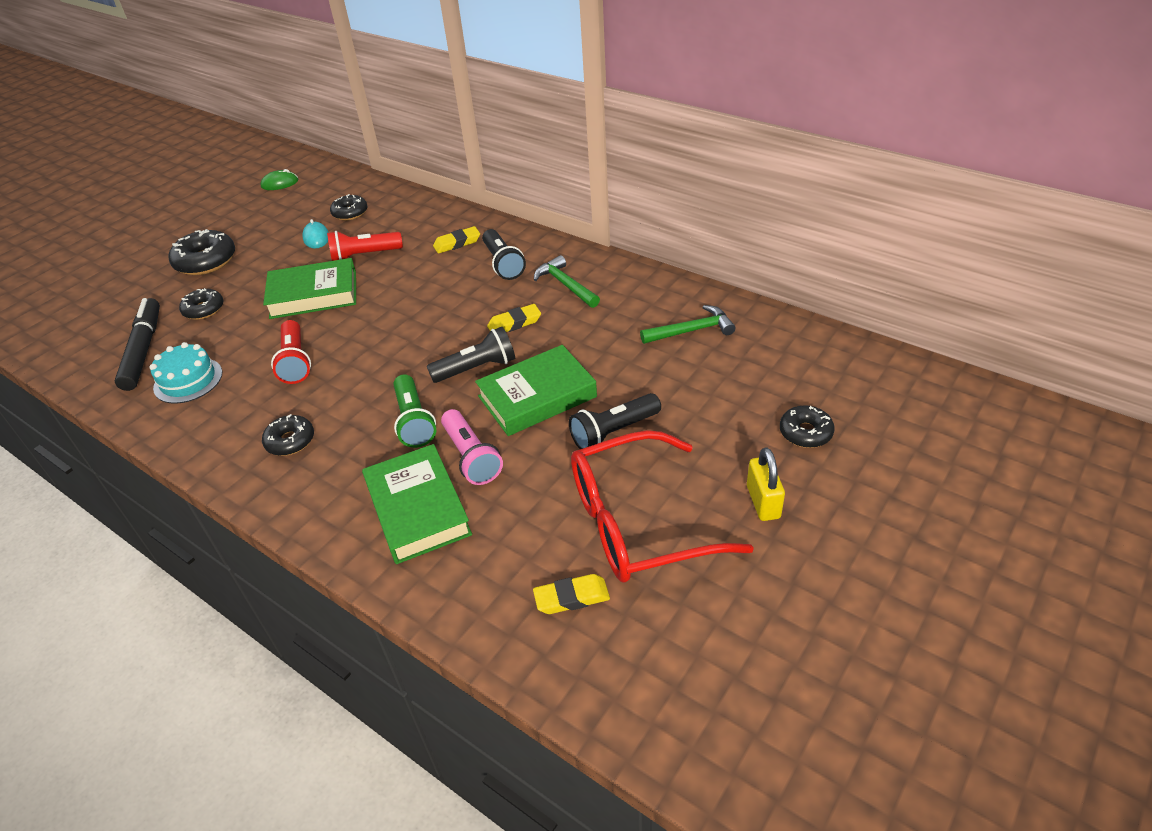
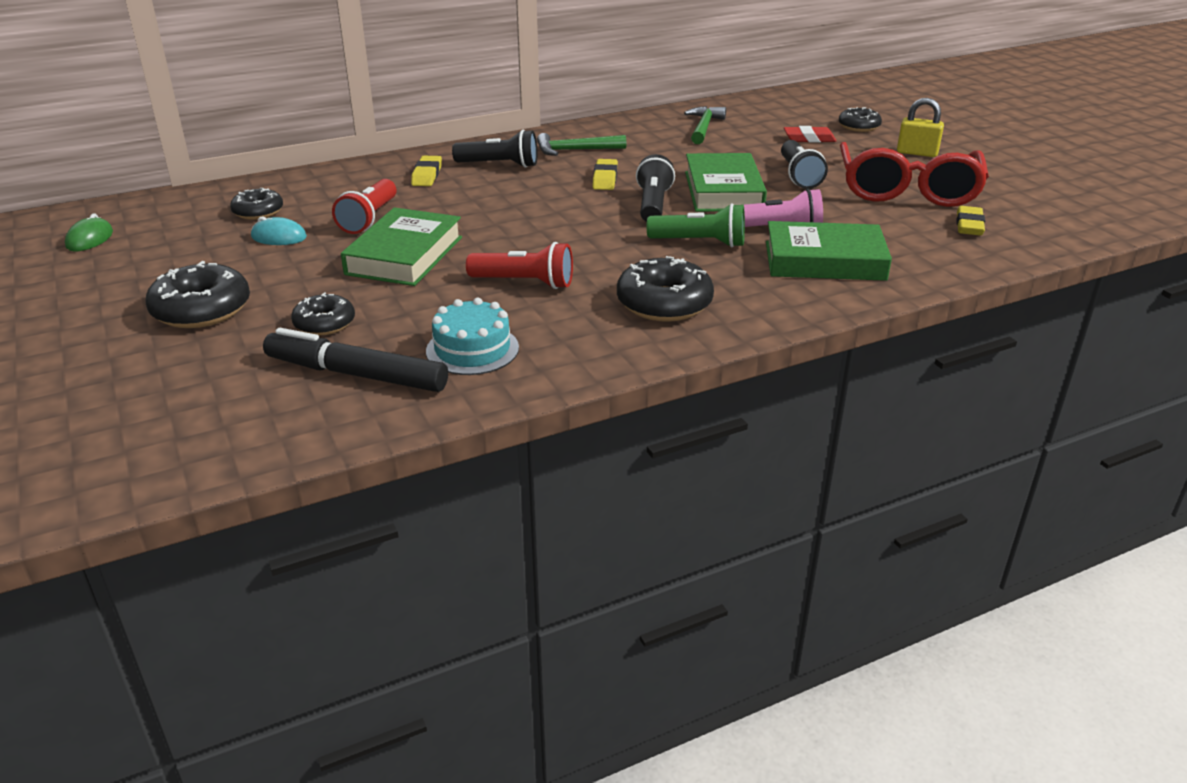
camera: 65 degrees left, 10 degrees down
(290, 441) = (664, 303): black donut -> black donut, size x1.62
(728, 407) = (809, 139): none -> red eraser

